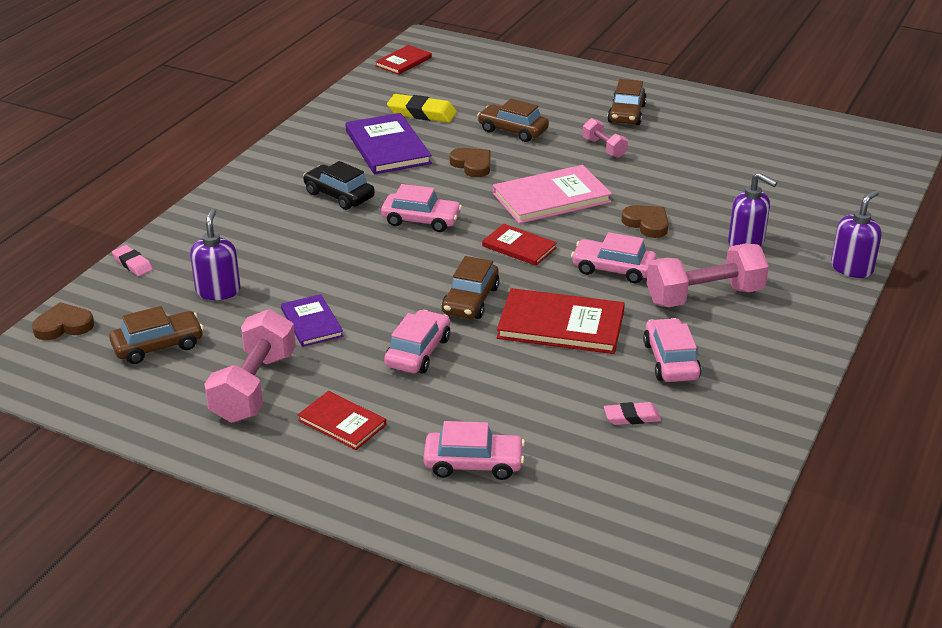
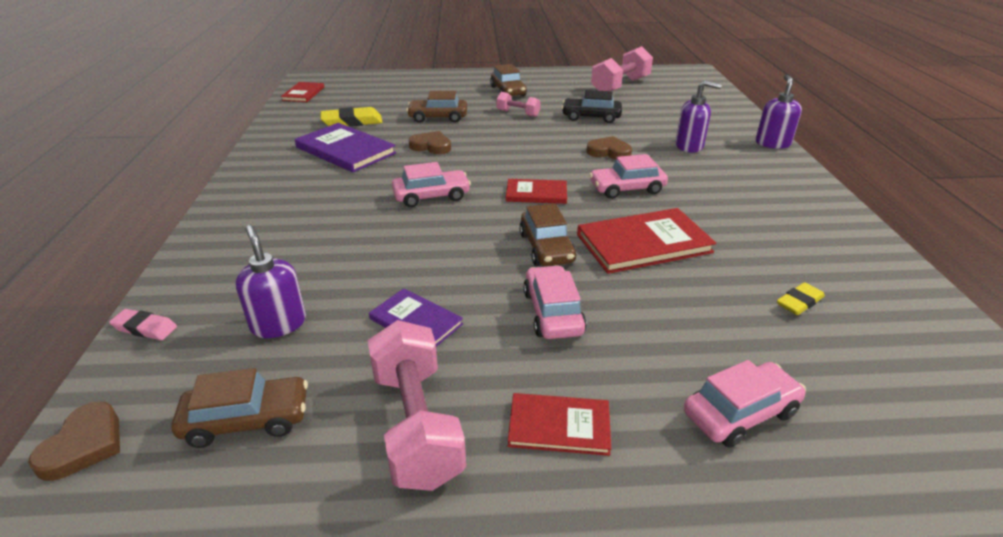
camera: 30 degrees left, 0 degrees up
(63, 326) = (84, 445): brown heart -> brown heart turned 150 degrees clockwise
(158, 346) = (247, 420): brown car -> brown car turned 45 degrees clockwise
(339, 195) = (335, 197): black car -> black car (591, 117)
(551, 198) = (519, 153): pink book -> none
(632, 417) = (799, 302): pink eraser -> yellow eraser
(670, 361) = (759, 243): pink car -> none
(704, 296) = (713, 188): pink dumbbell -> pink dumbbell (620, 86)

